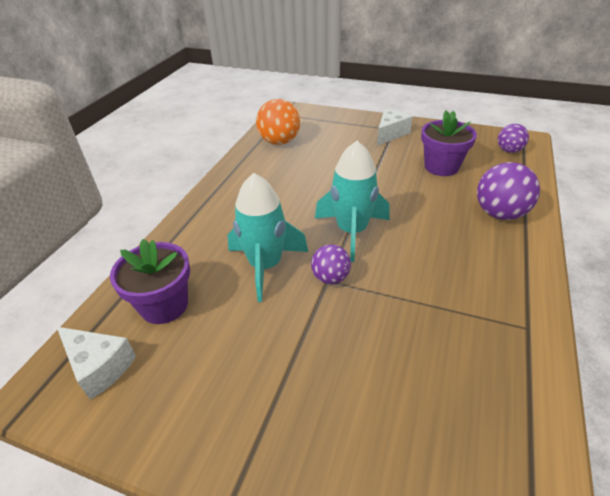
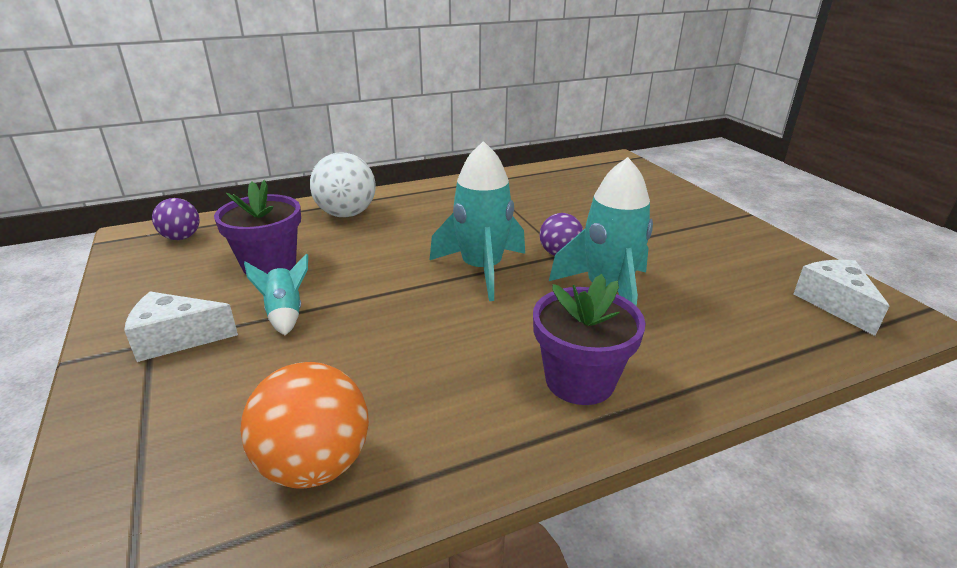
camera: 135 degrees left, 10 degrees down
(164, 305) = (748, 315): purple flower pot -> purple flower pot (579, 380)
(380, 159) = (285, 314): none -> turquoise rocket
(499, 213) = (346, 214): purple ball -> white ball

